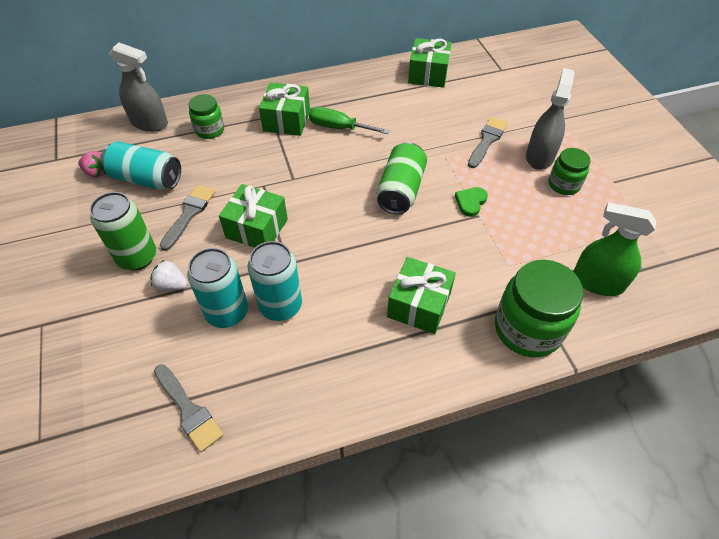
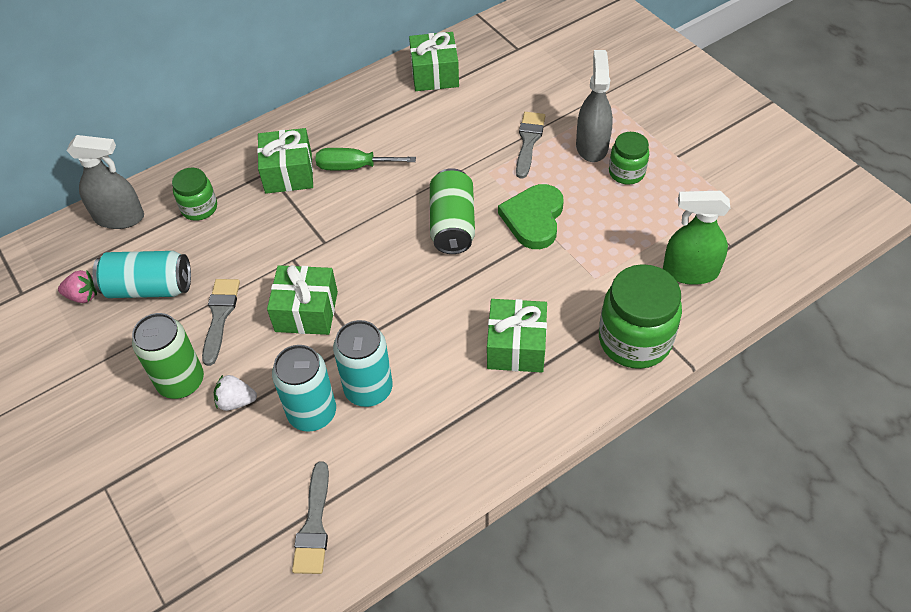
camera: 15 degrees left, 0 degrees up
(188, 410) = (314, 525): grey brush -> grey brush turned 60 degrees clockwise
(470, 202) = (533, 219): green heart -> green heart, size x1.81

